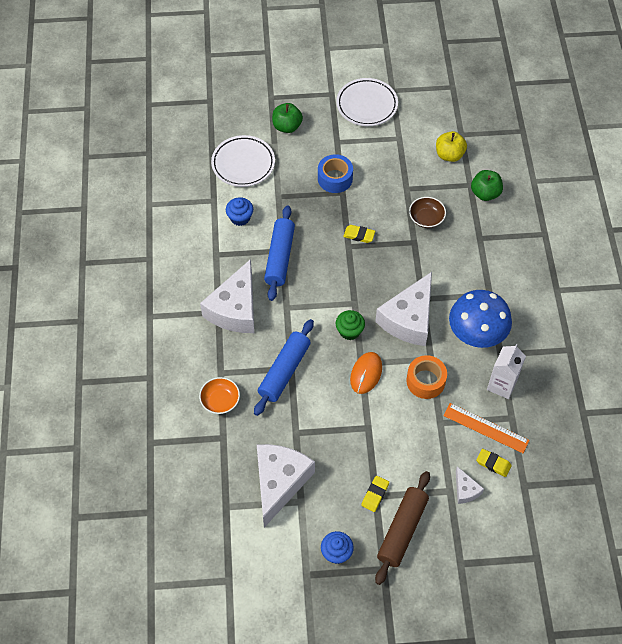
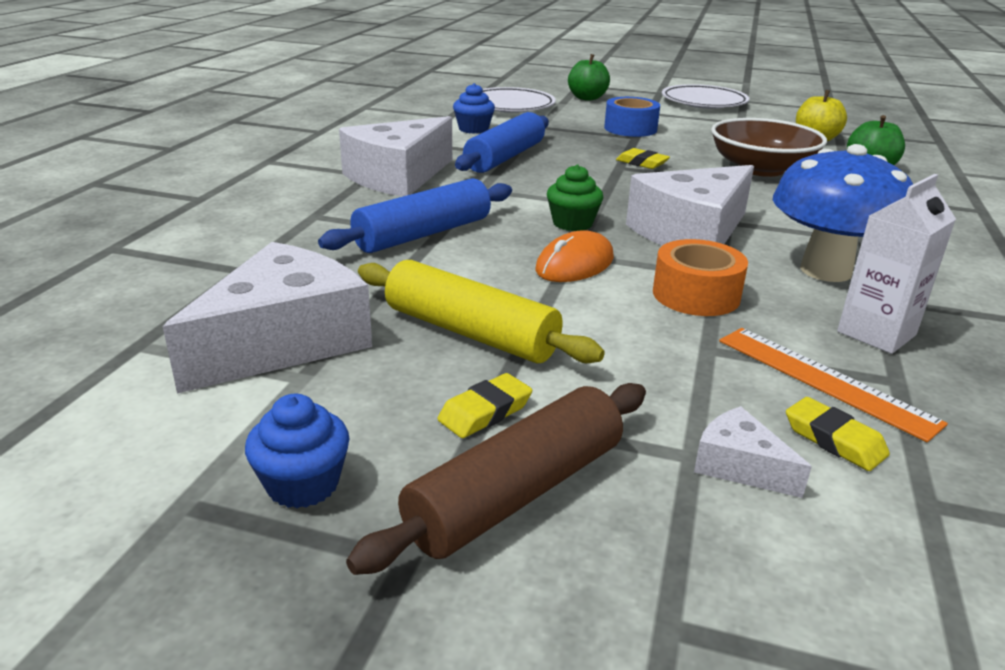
camera: 20 degrees right, 30 degrees down
(220, 401) = (282, 237): orange bowl -> none
(347, 447) = (470, 333): none -> yellow rolling pin
(426, 218) = (761, 169): brown bowl -> brown bowl, size x1.78
(465, 490) = (739, 466): white cheese -> white cheese turned 135 degrees clockwise

